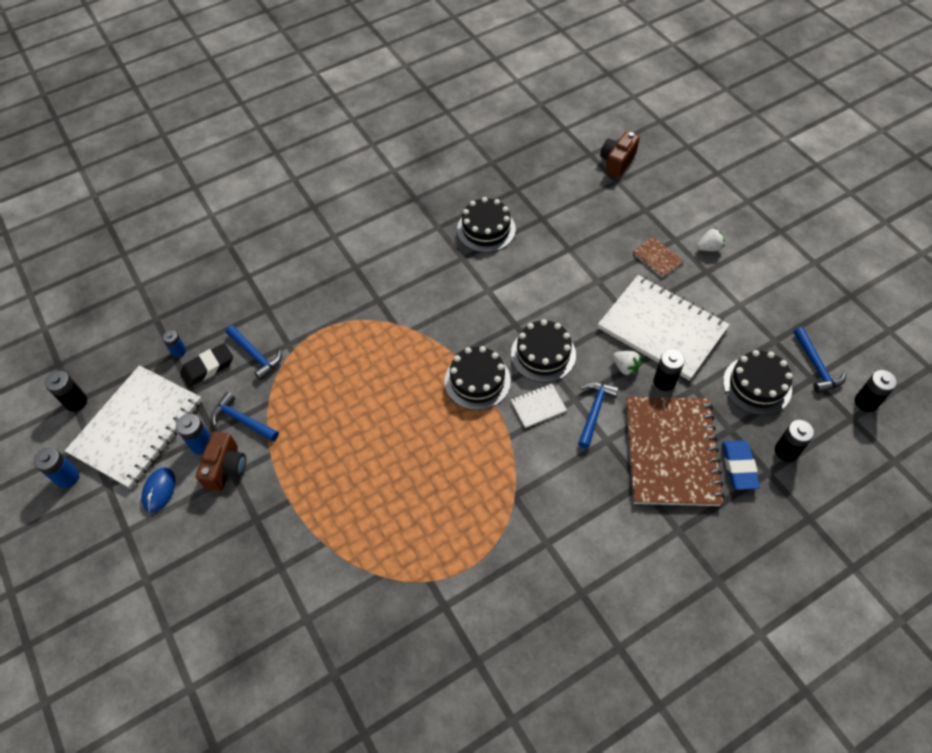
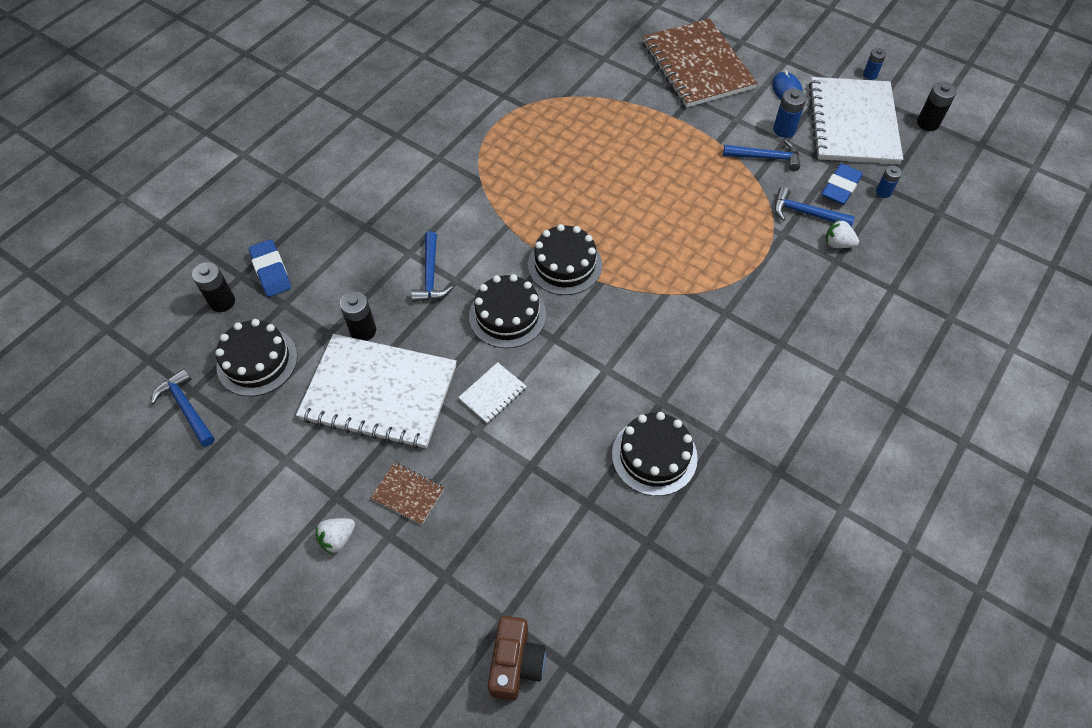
camera: 155 degrees right, 0 degrees up
(67, 477) = (870, 75): blue battery -> blue battery, size x0.66
(208, 367) = (840, 188): black eraser -> blue eraser
(226, 468) = (747, 121): brown camera -> none
(538, 406) = (490, 261): white notebook -> white notebook (492, 393)
(625, 367) = (411, 331): white strawberry -> white strawberry (837, 244)
(671, 452) = (342, 263): brown notebook -> brown notebook (697, 66)
(866, 402) = (130, 383): black battery -> none

